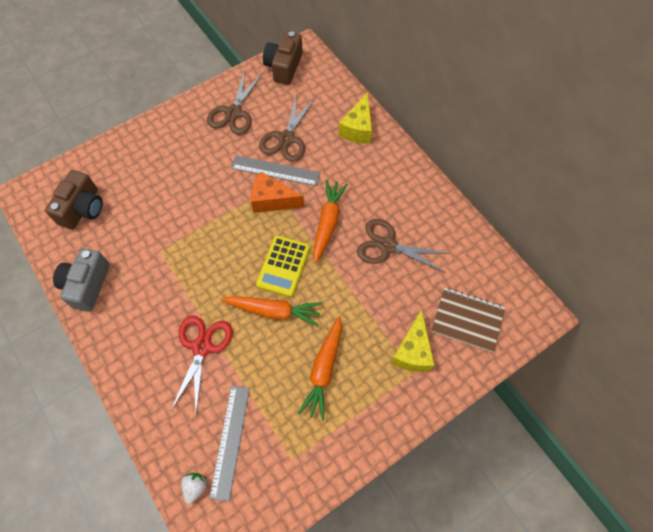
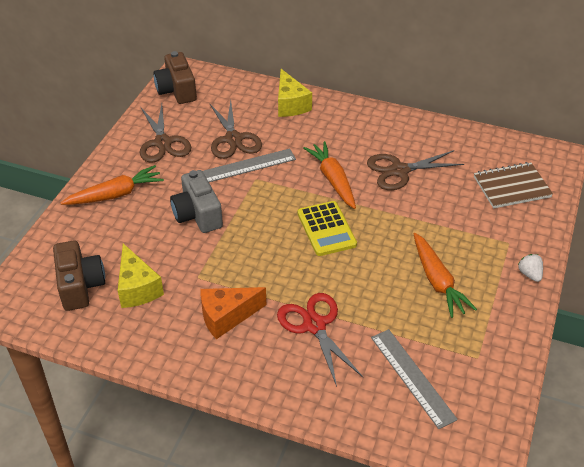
camera: 35 degrees left, 20 degrees down
(87, 285) = (149, 342): grey camera -> grey camera (197, 214)
(195, 487) = (417, 429): white strawberry -> white strawberry (529, 274)
(272, 200) = (267, 188): orange cheese -> orange cheese (227, 317)
(274, 311) = (351, 264): orange carrot -> orange carrot (115, 194)
(412, 351) = (493, 229): yellow cheese -> yellow cheese (137, 288)

